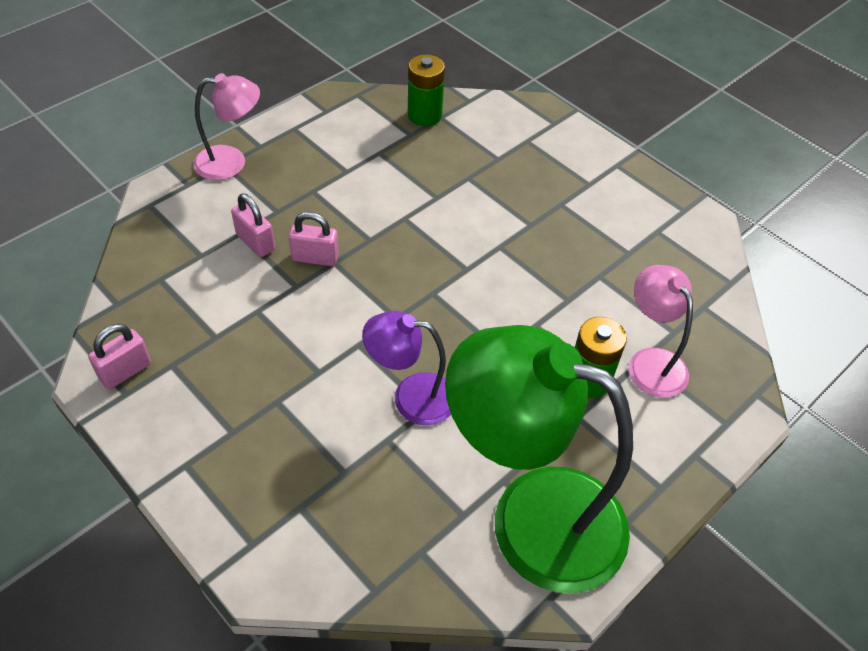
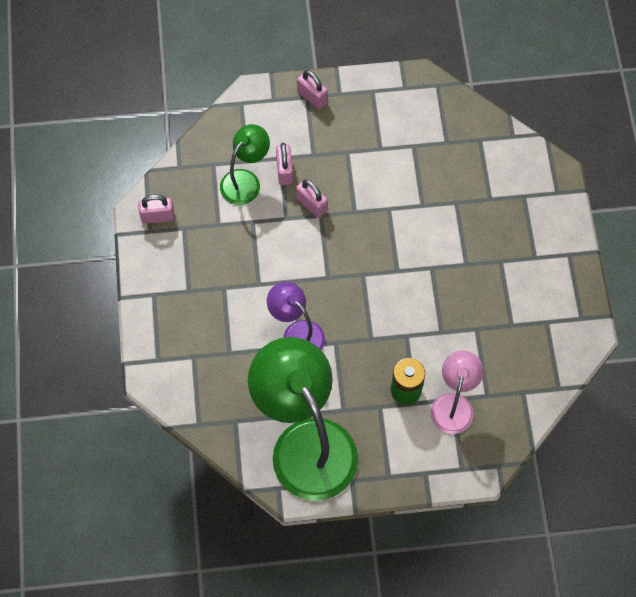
camera: 40 degrees right, 15 degrees up
(215, 274) = (245, 180): none -> green lamp
(231, 162) = (312, 97): pink lamp -> pink padlock
(424, 115) = (470, 131): green battery -> none

